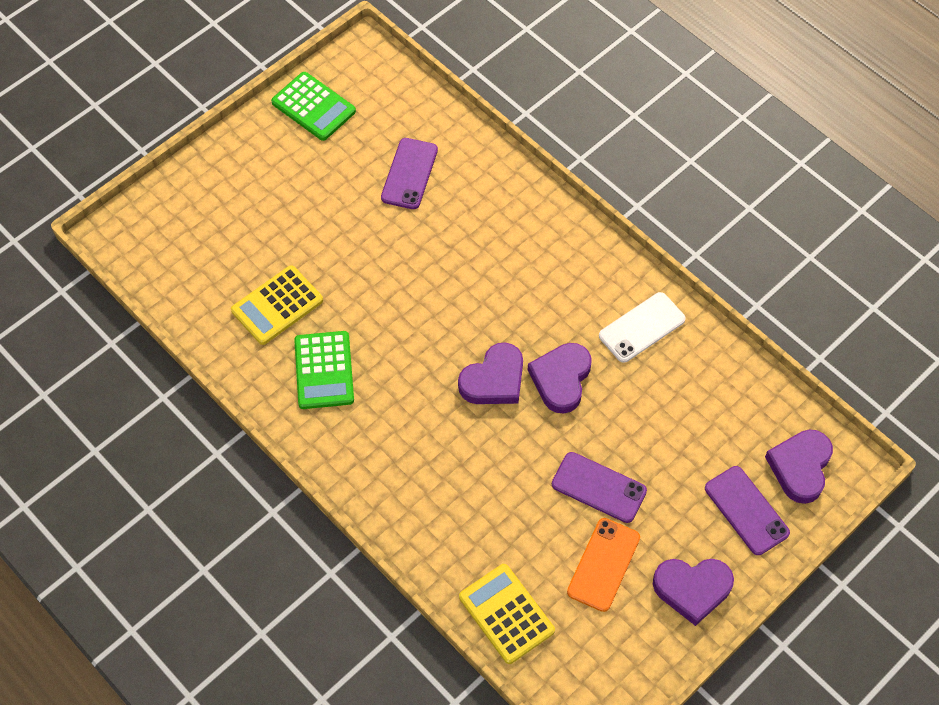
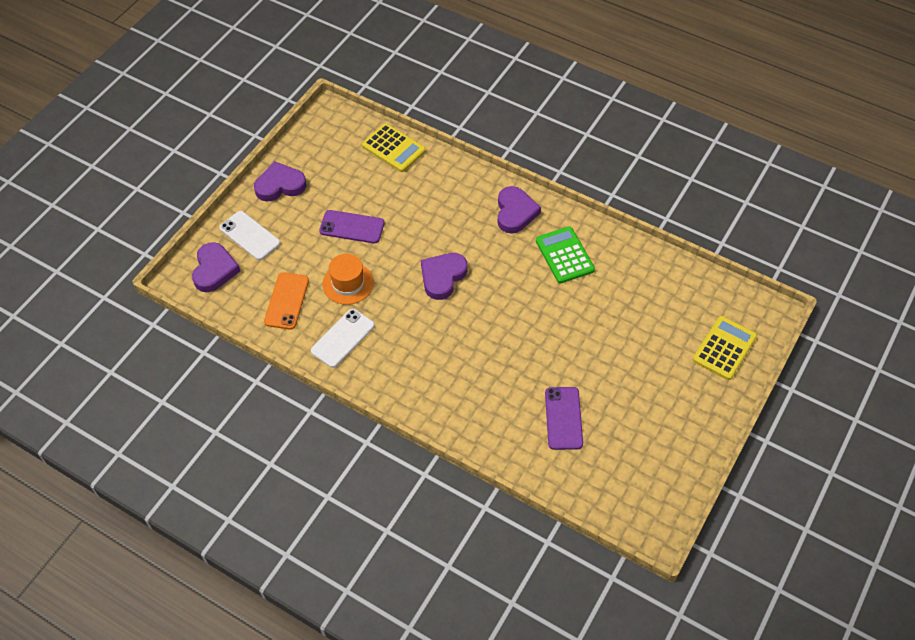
camera: 165 degrees right, 5 degrees down
(277, 306) = (618, 290): yellow calculator -> yellow calculator (724, 348)
(313, 107) = (670, 460): green calculator -> none
(561, 379) = (394, 288): purple heart -> purple heart (515, 212)
(603, 564) = (339, 186): orange phone -> orange phone (287, 301)
(621, 401) = (348, 283): none -> orange hat
(746, 510) = (250, 235): purple phone -> white phone

